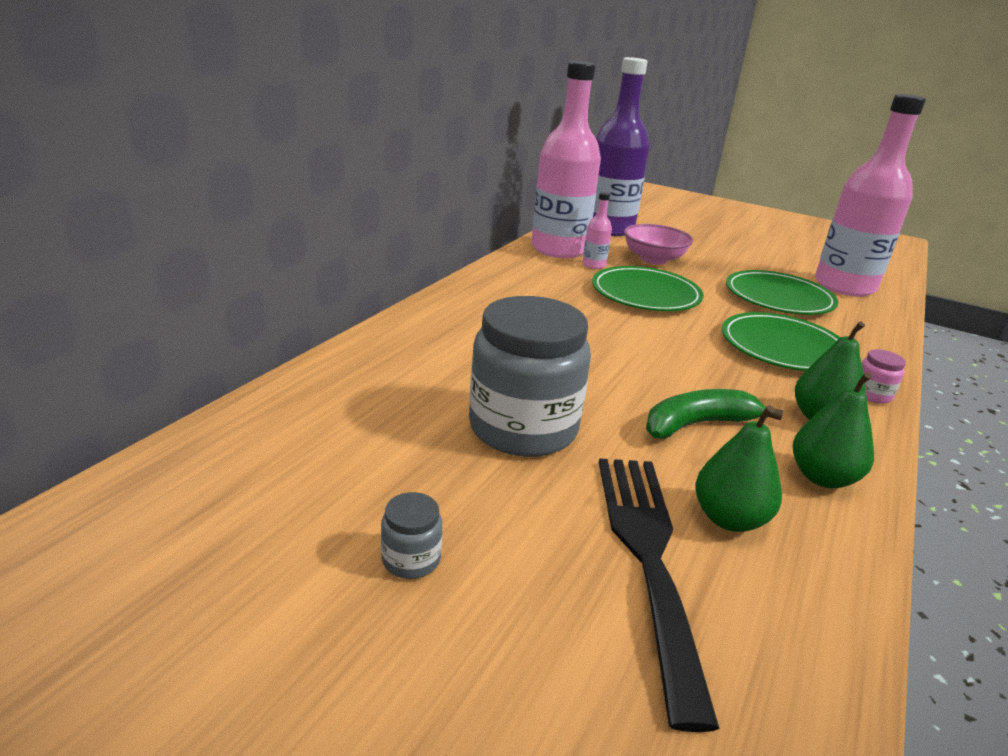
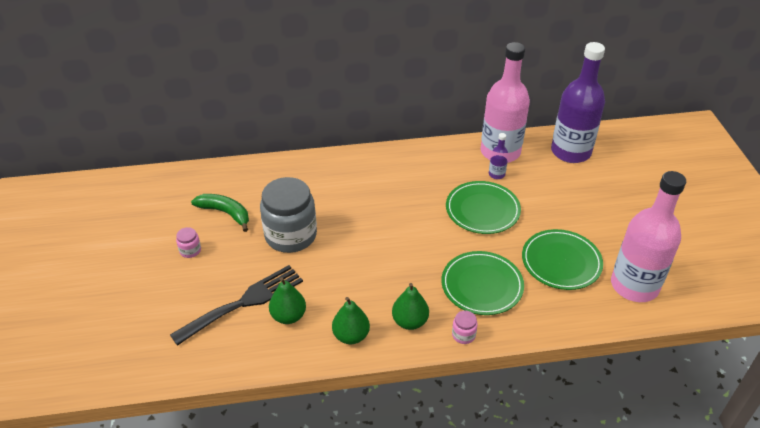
camera: 55 degrees right, 15 degrees up
(411, 559) = (190, 250): grey jar -> pink jar
(594, 265) = (496, 174): pink bottle -> purple bottle
(653, 259) = (544, 191): pink bowl -> none
(698, 424) = (353, 283): green banana -> green banana (225, 213)

